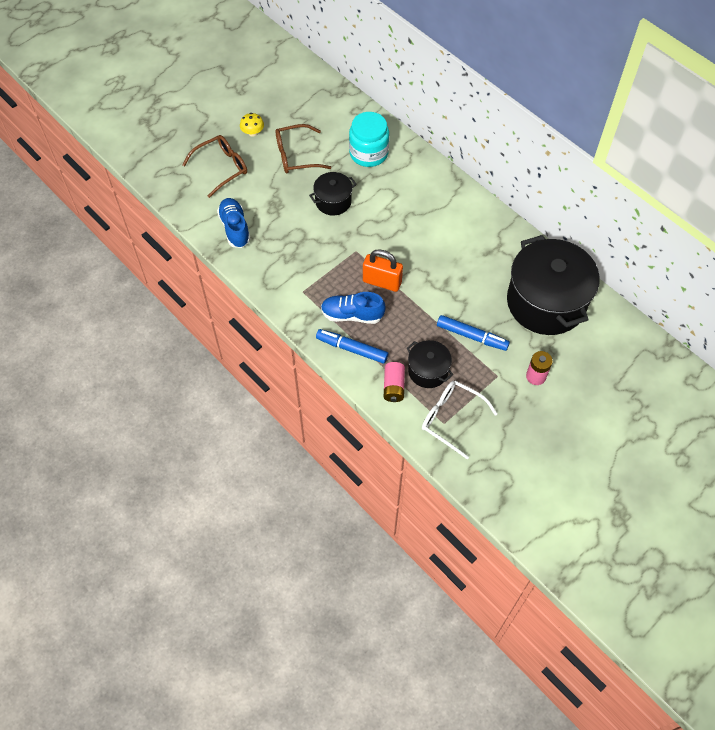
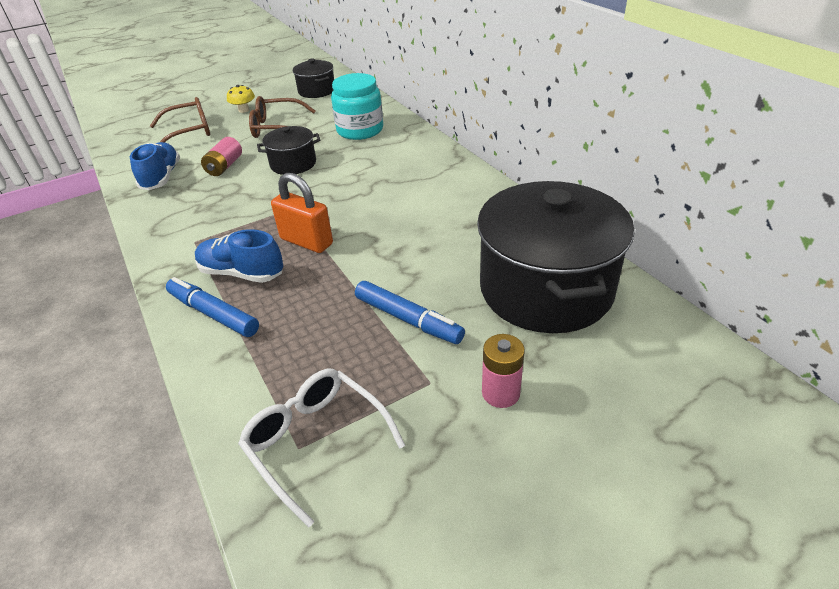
camera: 15 degrees right, 20 degrees down
(393, 387) = (244, 374): pink battery -> pink battery (224, 166)
(428, 371) = (313, 358): black pot -> black pot (316, 91)

